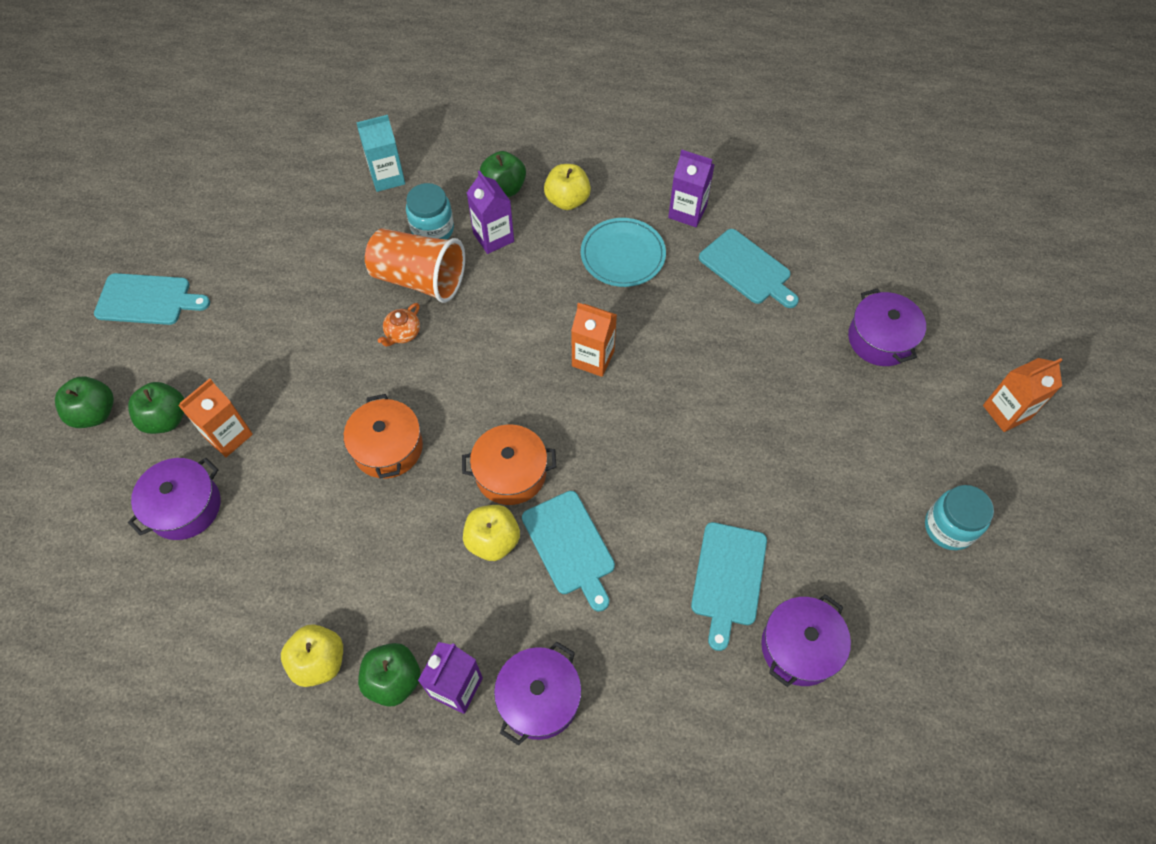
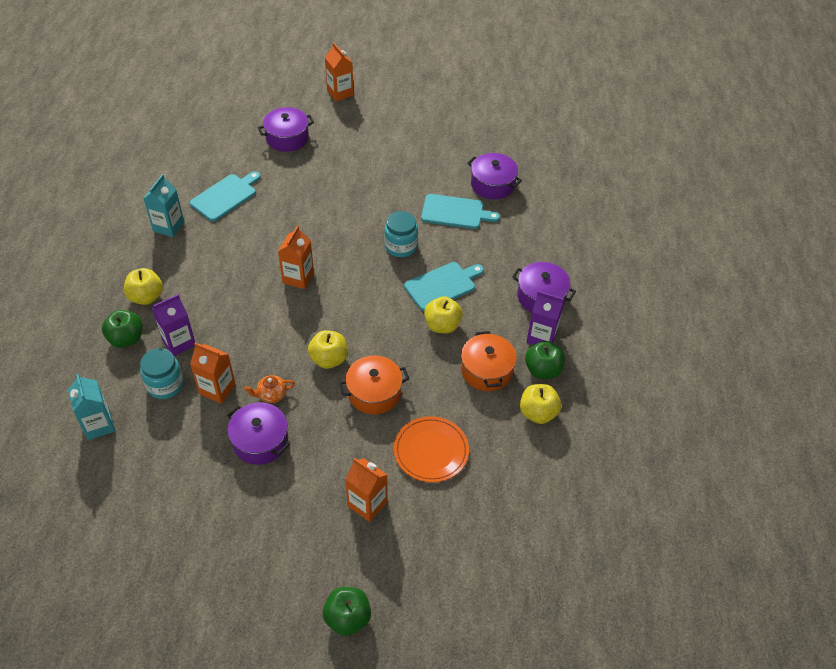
camera: 95 degrees left, 10 degrees down
(147, 300) = (223, 604): turquoise cutting board -> none
(166, 419) = (352, 556): green apple -> none
(185, 507) = (432, 523): purple pot -> purple pot (260, 441)
(286, 512) = (431, 451): none -> orange plate
(402, 333) = (271, 395): orange teapot -> orange teapot turned 135 degrees clockwise
(419, 279) = (217, 389): orange cup -> orange carton
(449, 395) = (329, 359): none -> yellow apple
(510, 473) = (391, 319): orange pot -> orange pot (486, 370)
(623, 255) = (206, 262): turquoise plate -> none
(687, 212) = (168, 226): purple carton -> turquoise carton
(949, 527) = (415, 122): turquoise jar -> turquoise jar (401, 246)

